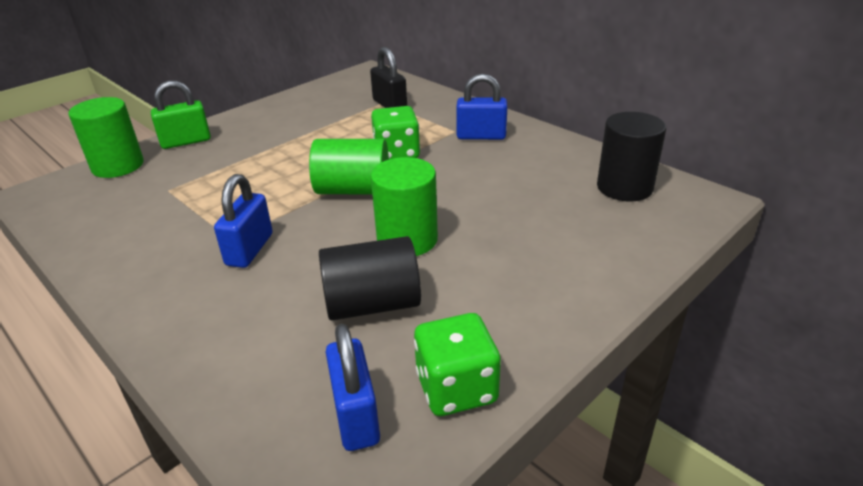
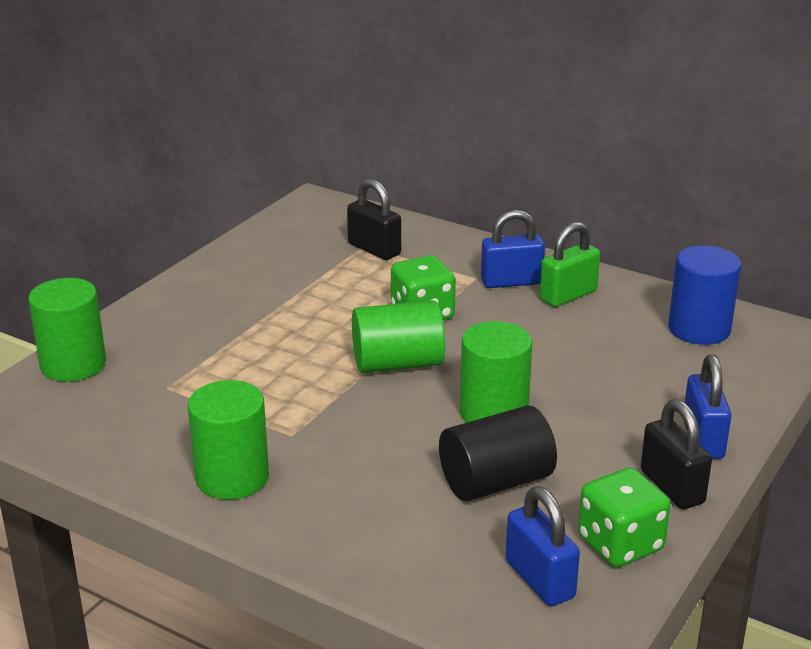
camera: 15 degrees left, 5 degrees down
(158, 269) = (232, 477): none -> green cylinder
(186, 141) = (138, 323): green padlock -> green padlock (568, 295)
(249, 249) = (323, 444): blue padlock -> blue padlock (703, 439)
(536, 333) = (672, 487): none -> black padlock
(624, 187) = (699, 329): black cylinder -> blue cylinder

